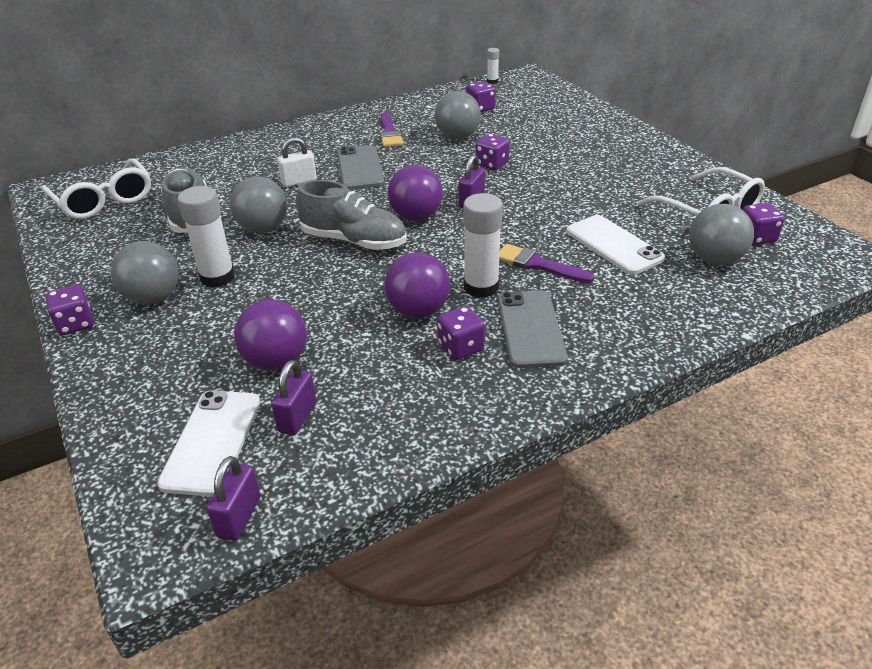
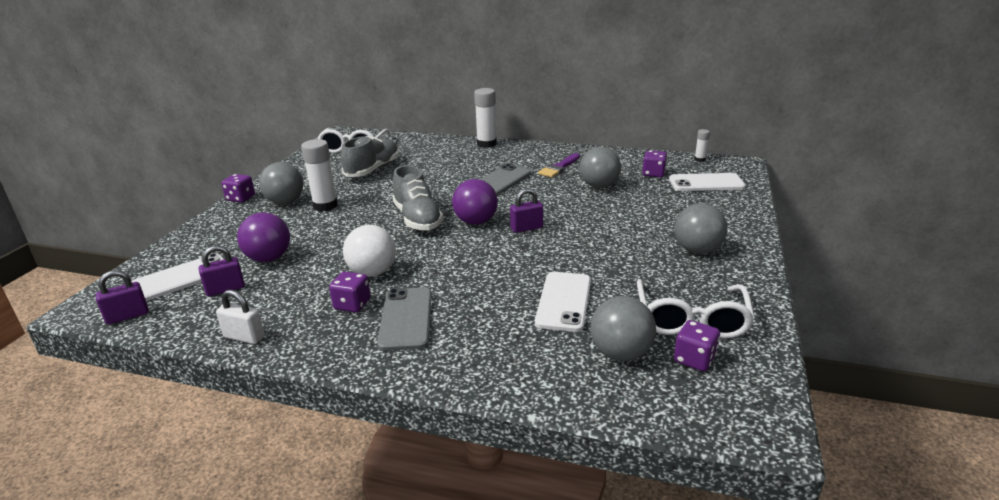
camera: 45 degrees right, 10 degrees down
(263, 228) = (389, 191): grey ball -> grey ball (697, 250)
(299, 181) = (454, 175): white padlock -> white padlock (244, 337)
(418, 311) = (372, 273): purple ball -> white ball
(481, 287) = (429, 279): white glue stick -> white glue stick (486, 144)
(492, 164) = (587, 212): purple dice -> none
(530, 329) = (406, 318): grey phone -> grey phone turned 45 degrees counterclockwise
(533, 101) = (706, 183): none -> white phone
(538, 264) = (488, 285): purple brush -> none

